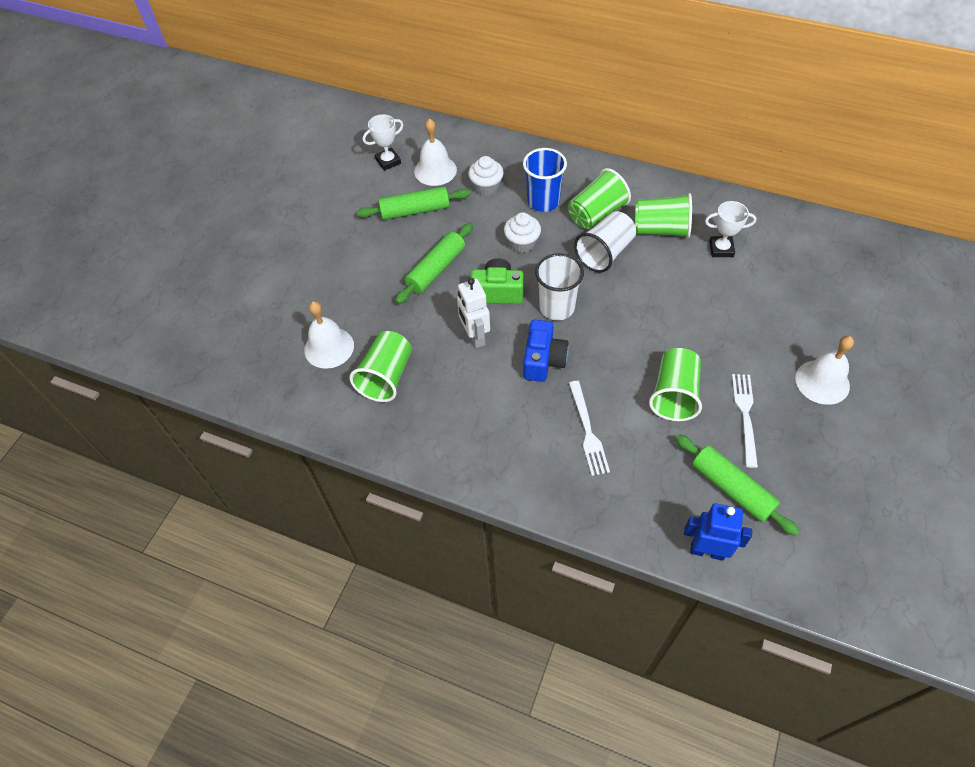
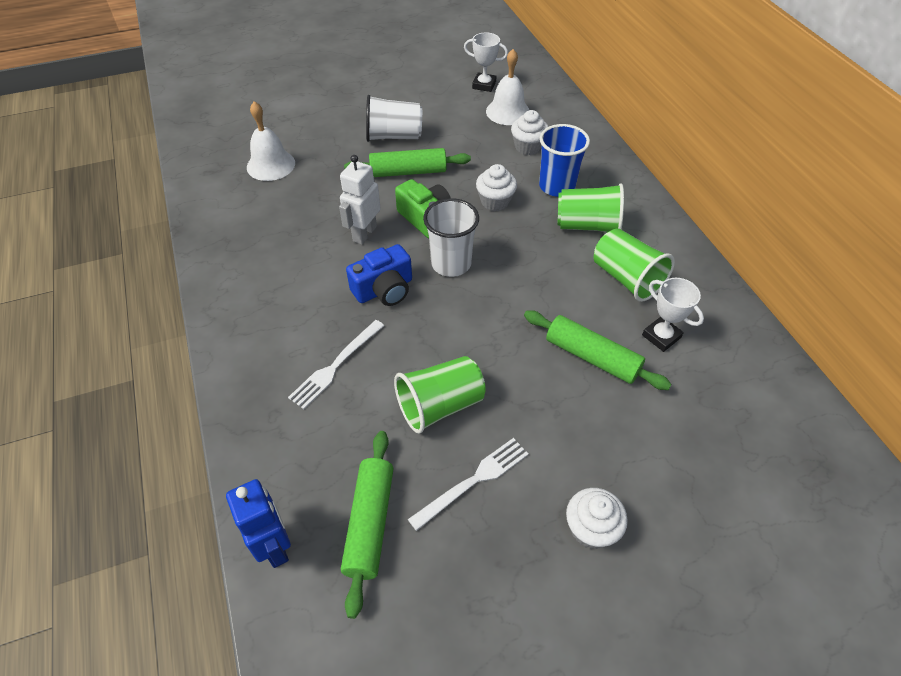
camera: 45 degrees right, 5 degrees down
(386, 376) = (273, 210): green cup -> none
(415, 210) = (453, 126): green rolling pin -> green rolling pin (592, 357)
(605, 253) = (549, 258): white cup -> white cup (394, 136)
(822, 382) = (591, 529): white bell -> white cupcake

